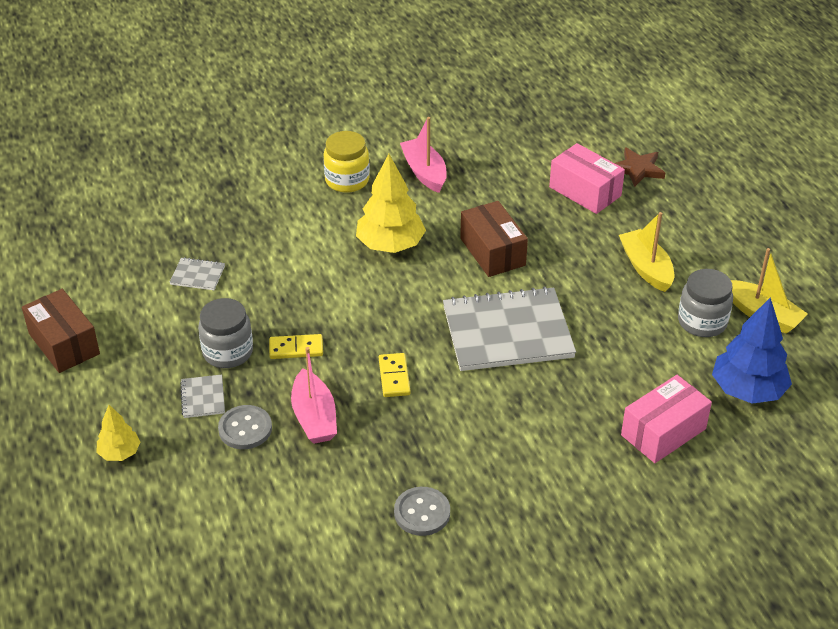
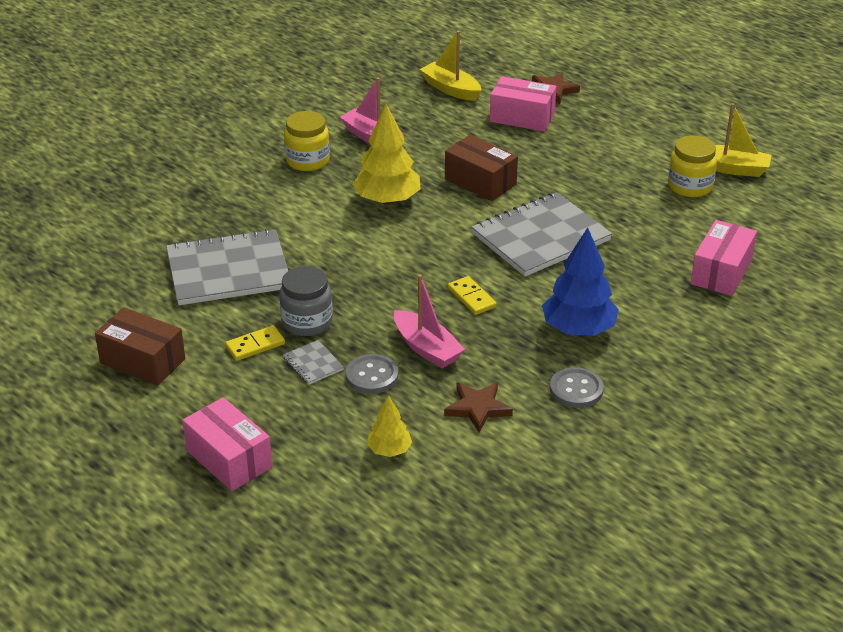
camera: 25 degrees left, 5 degrees down
(66, 469) = (229, 459): none -> pink box
(119, 453) = (270, 430): yellow tree -> yellow tree (389, 450)
(197, 275) = (228, 271): grey notebook -> grey notebook, size x2.40
(296, 348) = (367, 301): yellow domino -> yellow domino (255, 345)
(315, 498) = (477, 408): none -> brown star
(646, 268) = (616, 160): yellow boat -> yellow boat (451, 89)
(702, 322) = (690, 186): grey jar -> yellow jar
(747, 390) = (761, 224): blue tree -> blue tree (578, 329)

